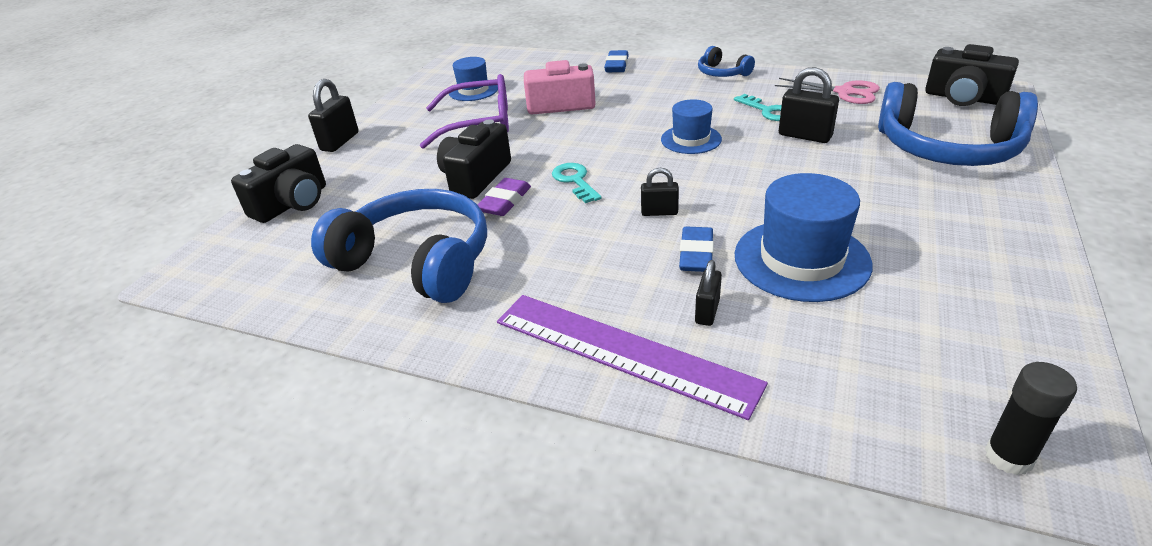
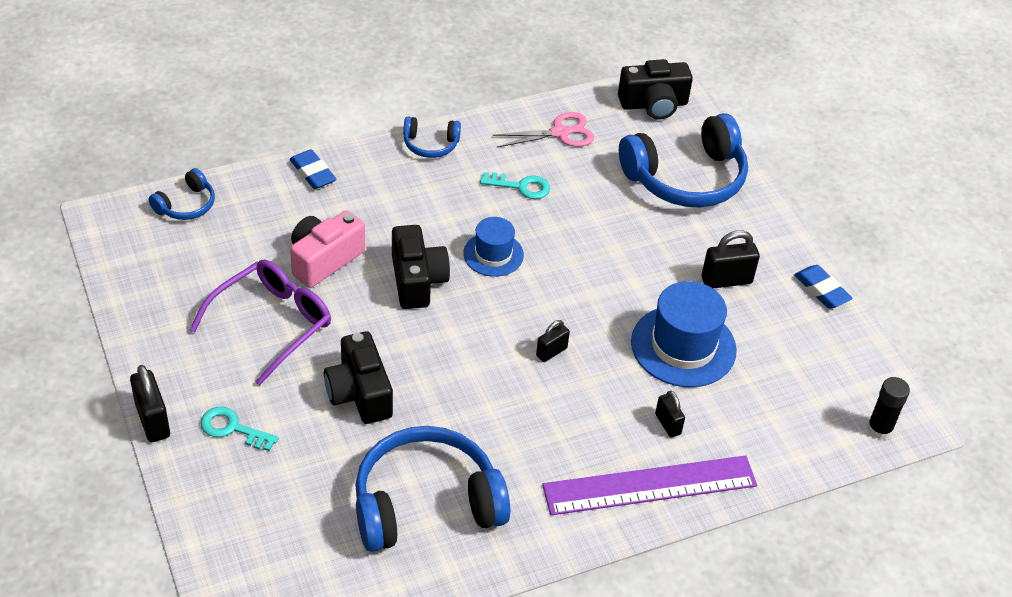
camera: 50 degrees left, 10 degrees up
(292, 203) = (224, 515): black camera -> black camera (417, 280)
(473, 90) = (200, 278): blue hat -> none
(505, 202) = (420, 406): purple eraser -> none
(518, 59) = (186, 205): none -> blue headphones
(575, 181) = (450, 352): turquoise key -> turquoise key (232, 429)
(696, 254) = (616, 379): blue eraser -> blue eraser (821, 290)
(805, 136) = (577, 208): black padlock -> black padlock (726, 280)

